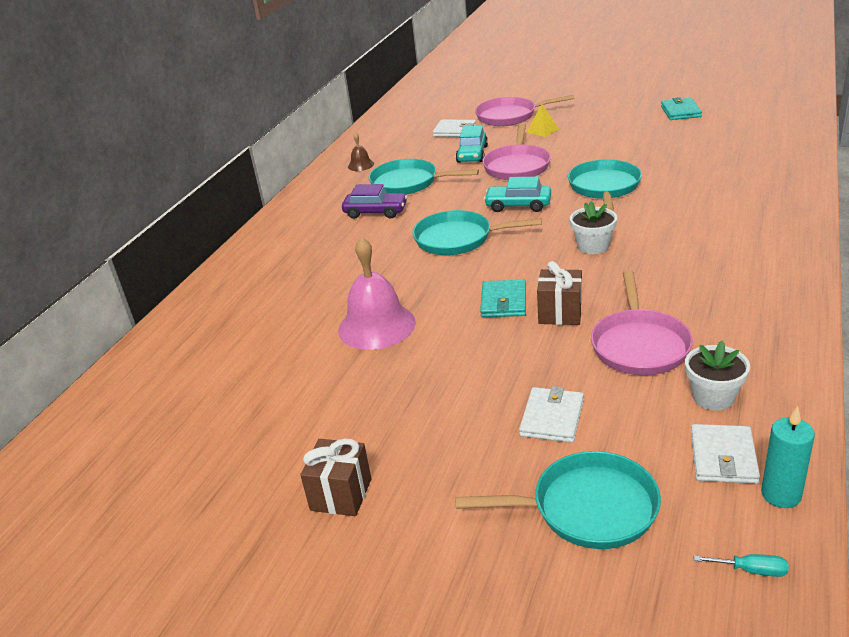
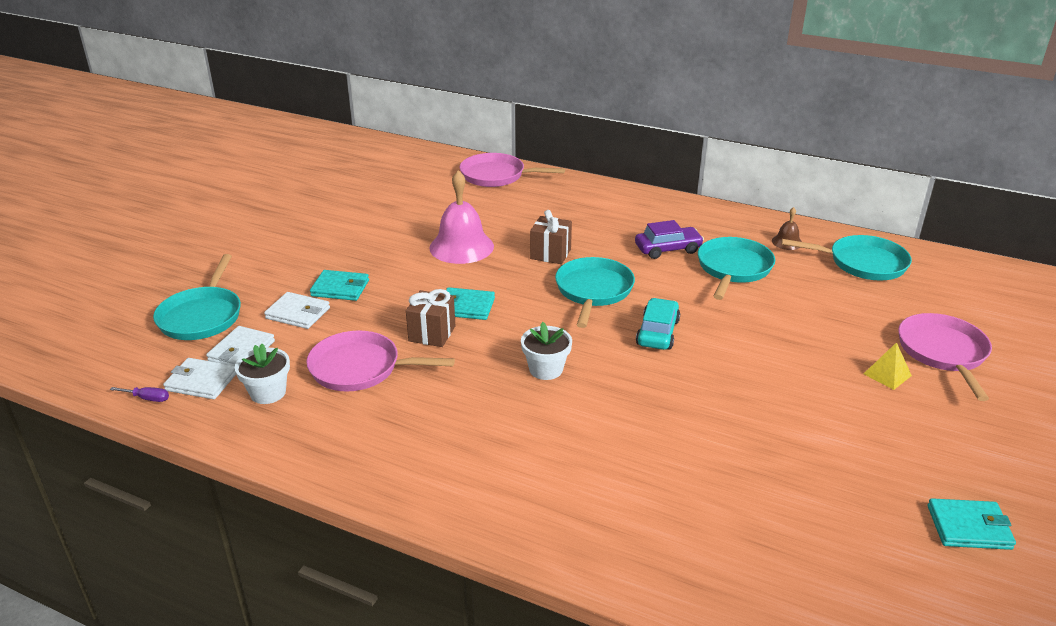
camera: 90 degrees right, 0 degrees up
(341, 494) = (282, 233): brown gift -> brown gift (550, 254)
(375, 212) = (668, 249): purple car -> purple car turned 120 degrees counterclockwise
(455, 131) = (887, 306): white wallet -> white wallet (241, 351)
(472, 154) = (808, 313): turquoise car -> none
(486, 397) = (340, 288): none -> turquoise wallet
(517, 166) = (767, 342): pink pan -> pink pan (496, 176)
(604, 188) = (688, 399): turquoise pan -> turquoise pan (862, 263)
(751, 570) = (102, 369): turquoise screwdriver -> none
(781, 494) = (147, 398): turquoise candle -> purple screwdriver

